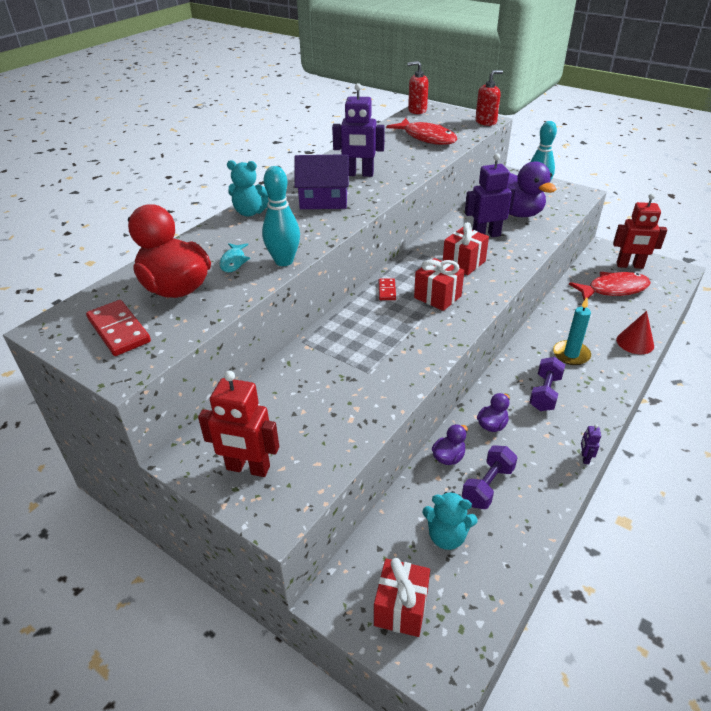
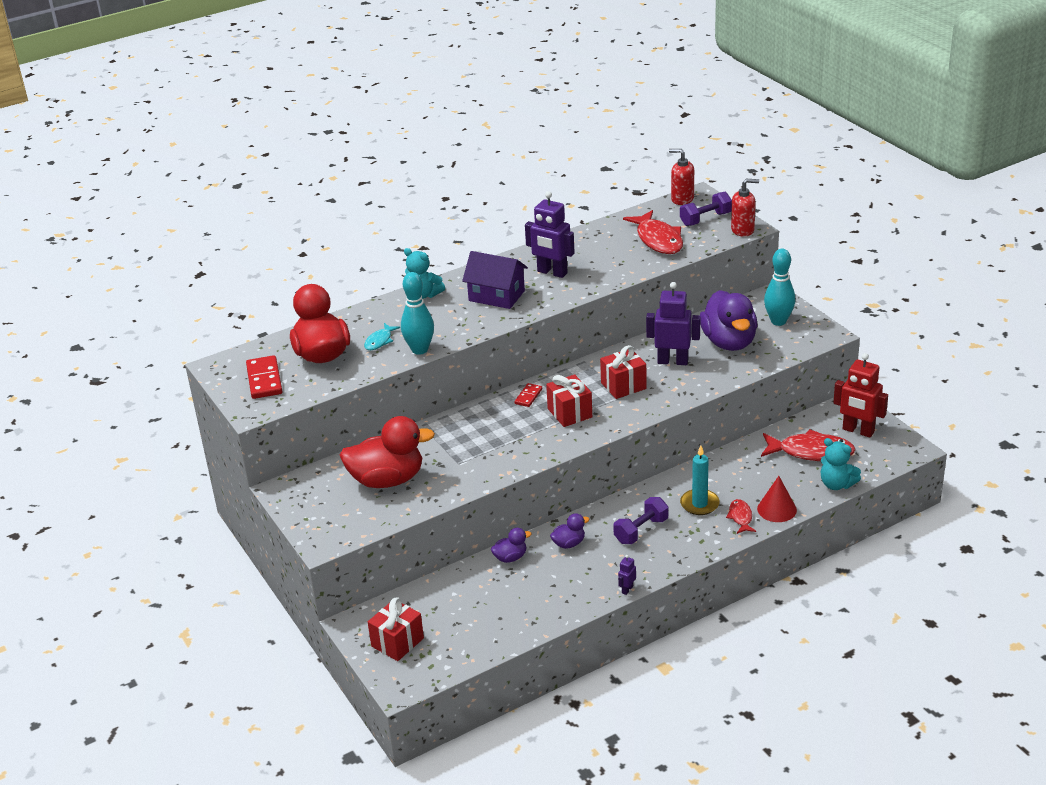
camera: 25 degrees right, 5 degrees down
(248, 468) = (322, 508): red robot -> none
(304, 411) = (387, 480): none -> red duck
(447, 536) = (465, 610): turquoise teddy bear -> turquoise teddy bear (836, 484)
(487, 486) = (525, 586): purple dumbbell -> purple dumbbell (705, 219)
(614, 357) = (740, 517): none -> red fish

